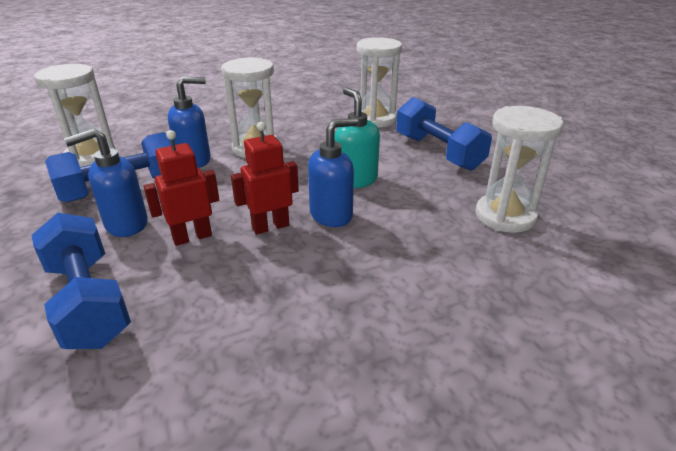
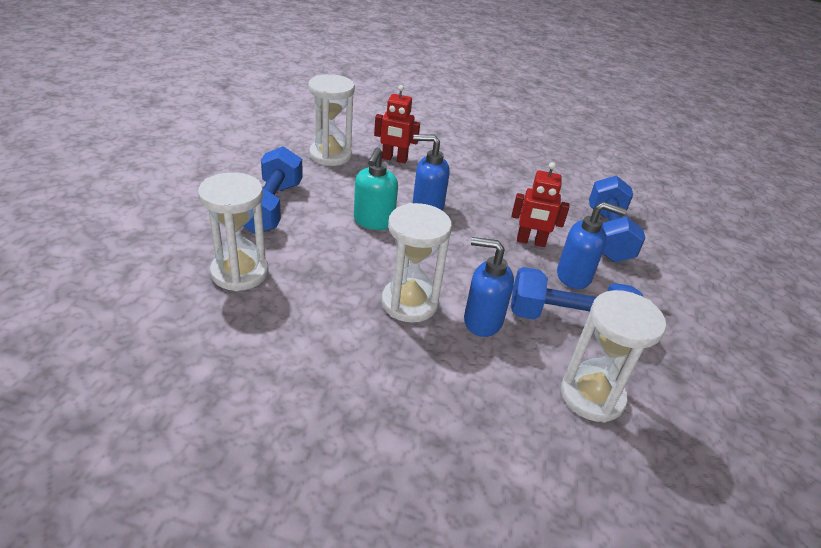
camera: 145 degrees left, 5 degrees up
(270, 226) = (474, 222): red robot -> red robot (394, 159)

